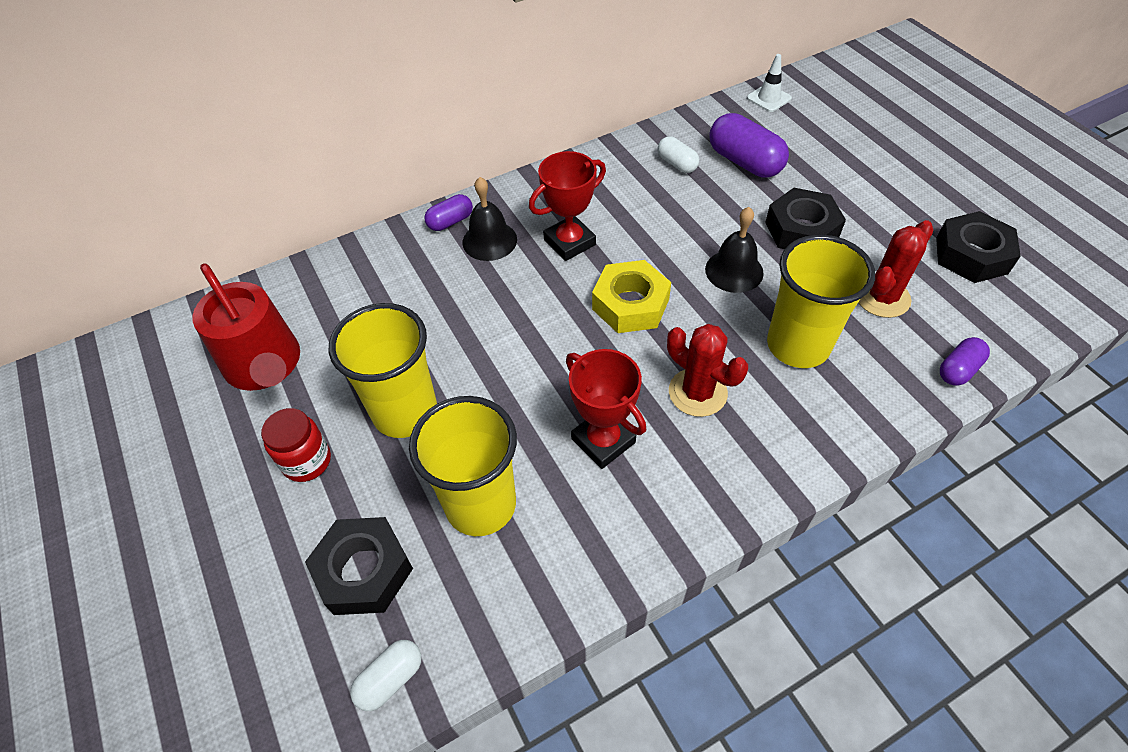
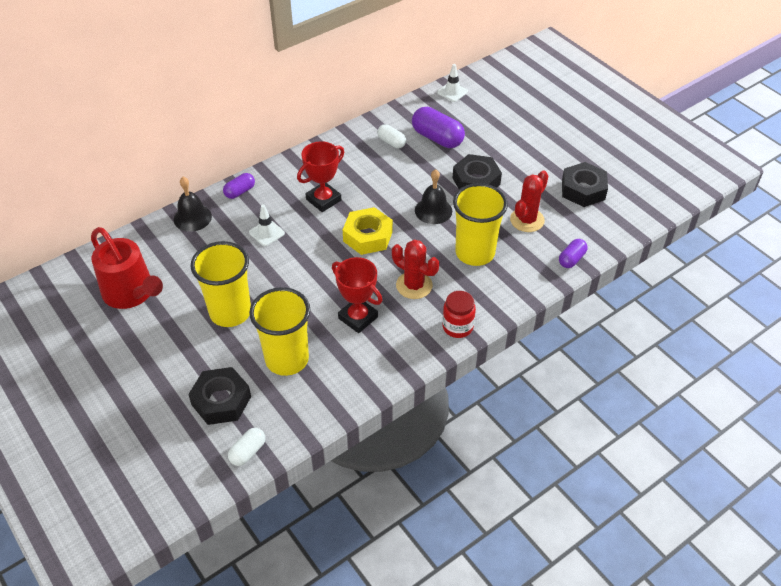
camera: 10 degrees left, 5 degrees down
(307, 461) = (172, 346): red jar -> red jar (457, 327)
(480, 287) = (267, 233): none -> white traffic cone
(489, 240) = (269, 202): black bell -> black bell (192, 217)

